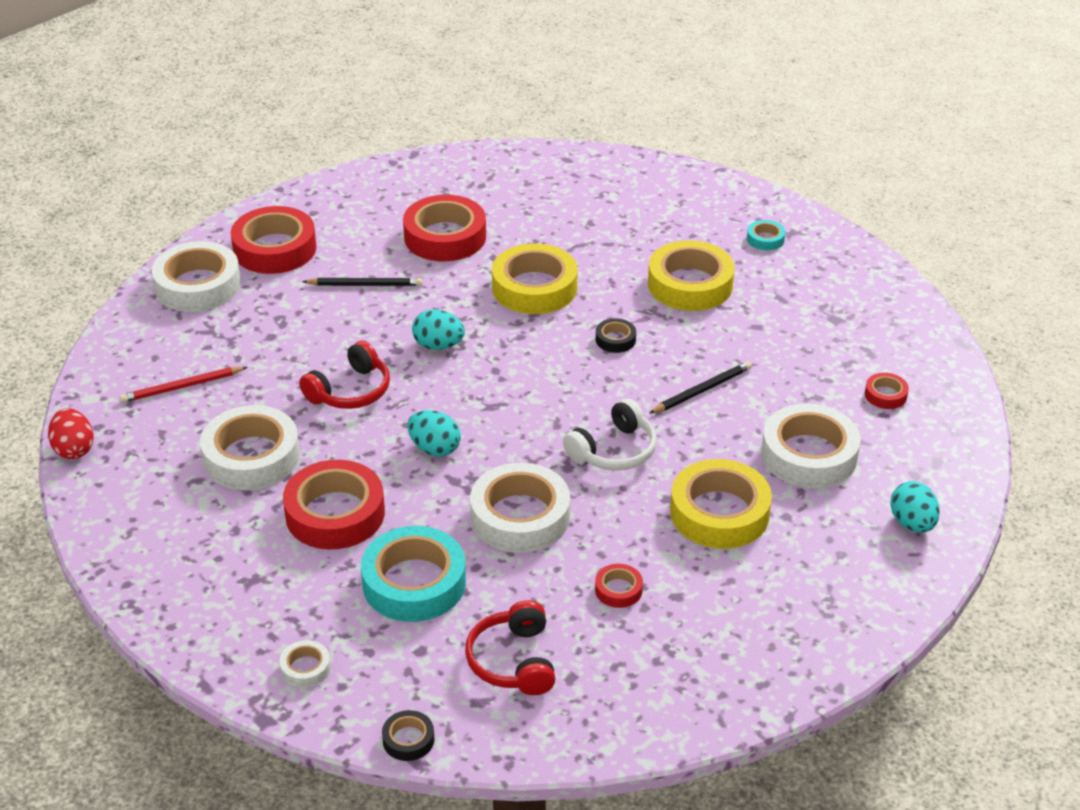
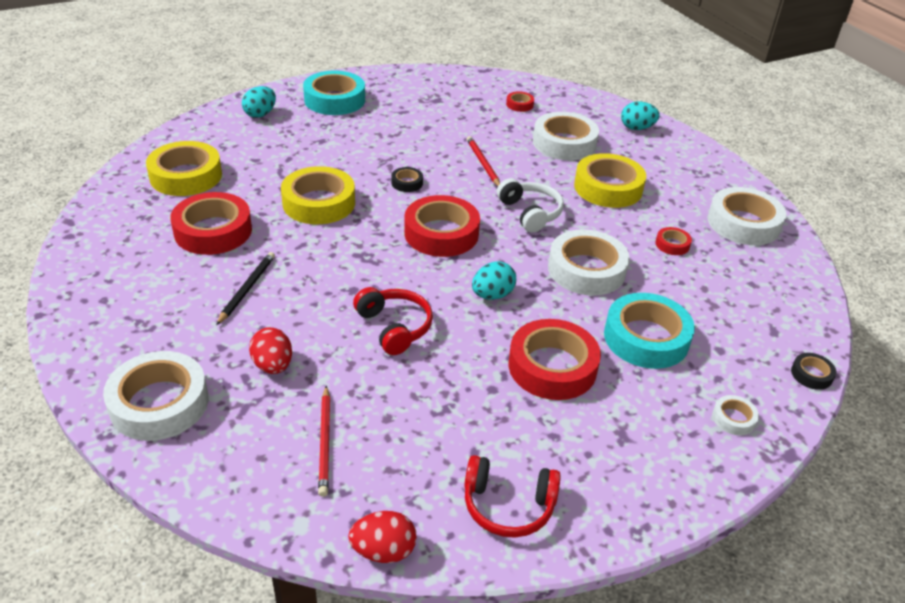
camera: 75 degrees left, 0 degrees up
(251, 456) = (456, 407): white tape -> white tape (743, 223)
(265, 331) = (273, 365): none -> red egg
(274, 249) = (142, 336): red tape -> red tape (441, 233)
(438, 345) = (362, 266): turquoise egg -> turquoise egg (260, 114)
(513, 661) = (735, 306): red headphones -> red headphones (508, 505)
(690, 284) = (364, 139): yellow tape -> yellow tape (186, 176)
(702, 390) = (482, 163): black pencil -> red pencil
(765, 239) = (334, 100): turquoise tape -> turquoise tape, size x2.19

